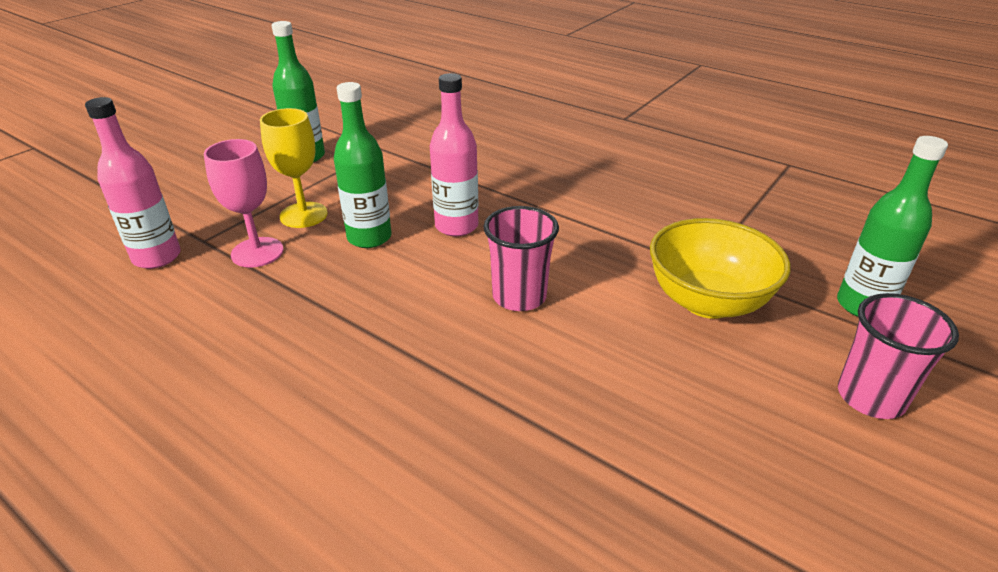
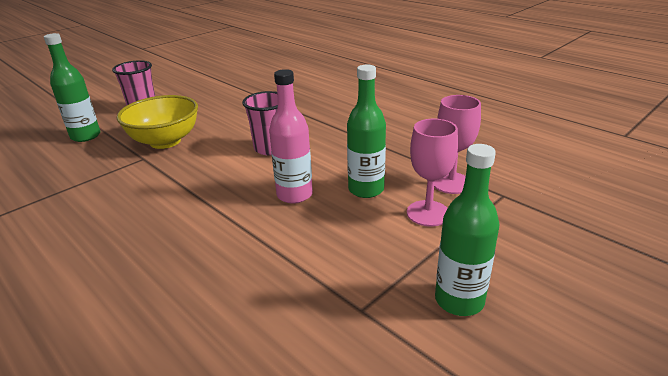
camera: 170 degrees left, 5 degrees down
(157, 257) = (529, 183): pink bottle -> none
(303, 215) = (428, 213): yellow goblet -> pink goblet

